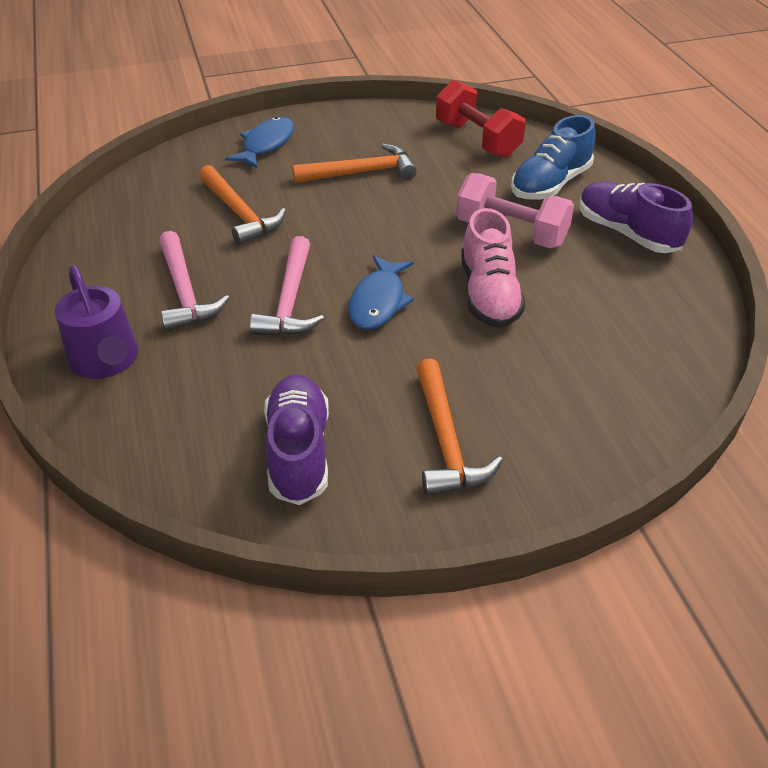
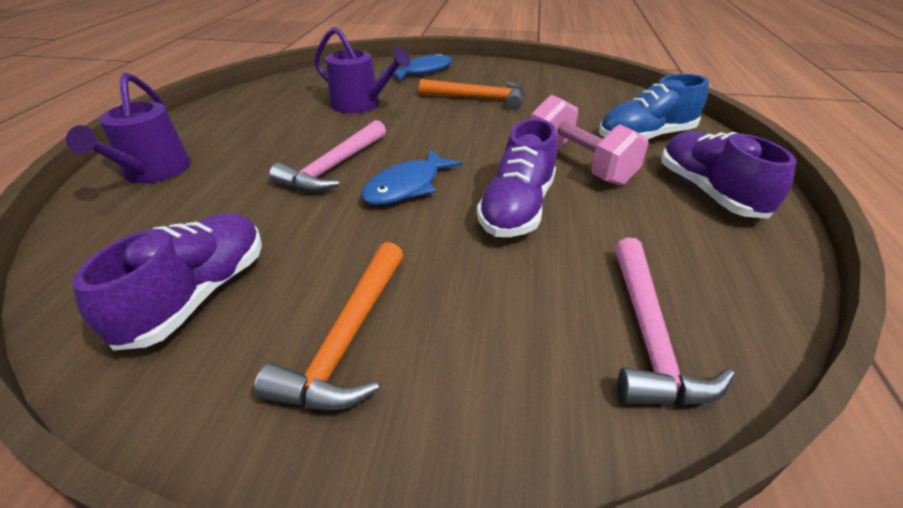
camera: 25 degrees right, 5 degrees down
(185, 292) = (264, 142): pink hammer -> pink hammer (648, 335)
(240, 213) = (360, 104): orange hammer -> purple watering can
(477, 139) = (596, 96): red dumbbell -> none
(489, 294) = (517, 208): pink shoe -> purple shoe

